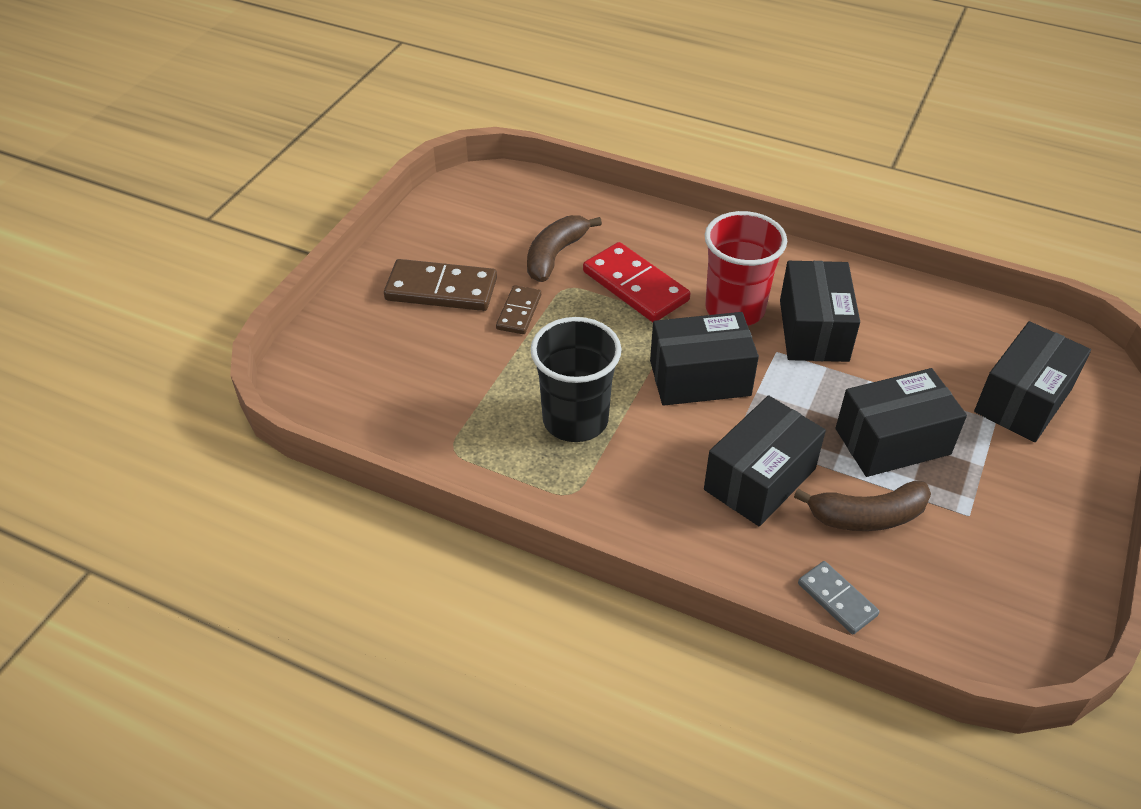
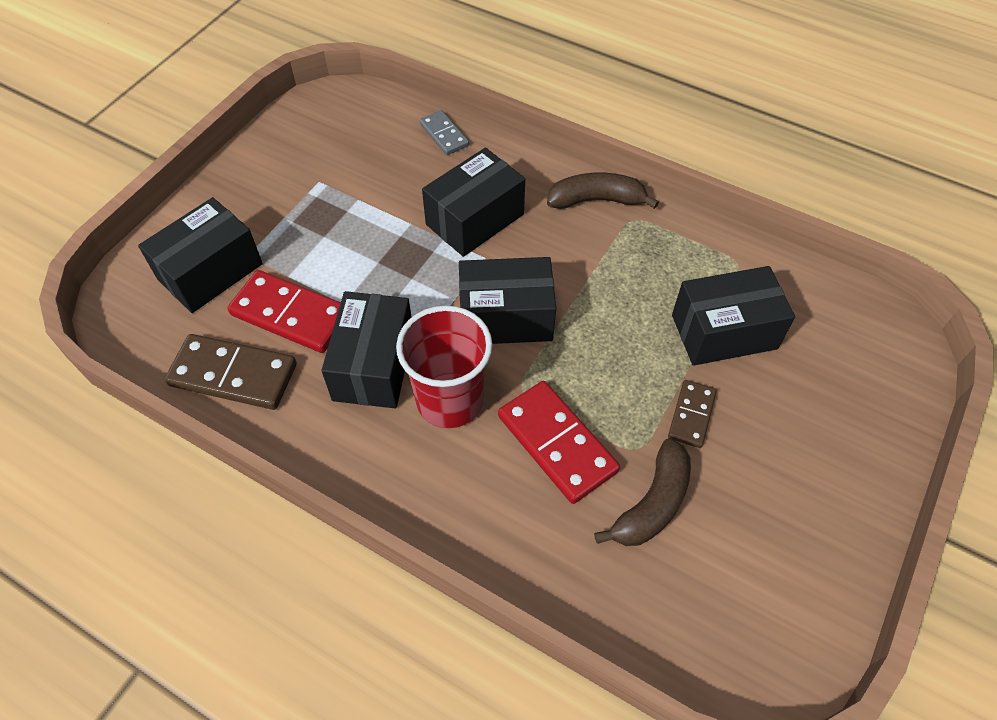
camera: 175 degrees left, 10 degrees up
(441, 289) = (786, 457): brown domino -> brown domino (233, 375)
(575, 420) = (629, 283): black cup -> none
(867, 516) = (399, 186): brown banana -> brown banana (596, 200)
(892, 441) = (349, 243): black box -> black box (724, 332)
(914, 366) = (290, 315): none -> red domino

